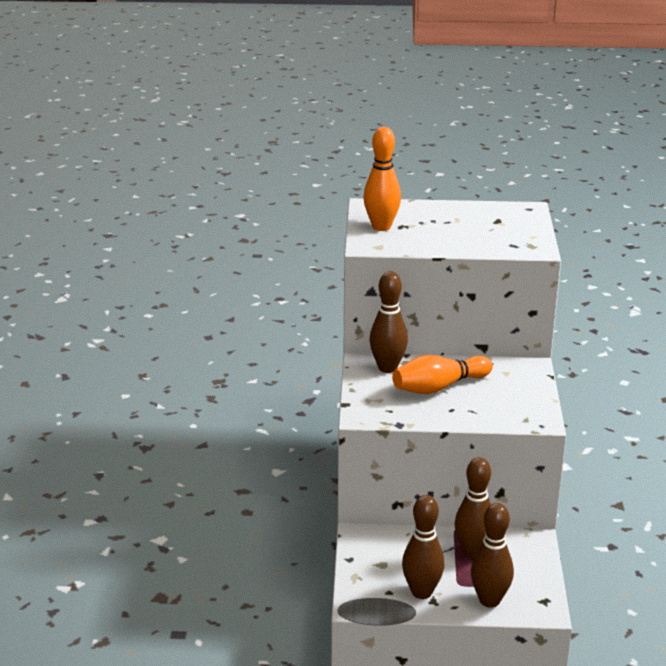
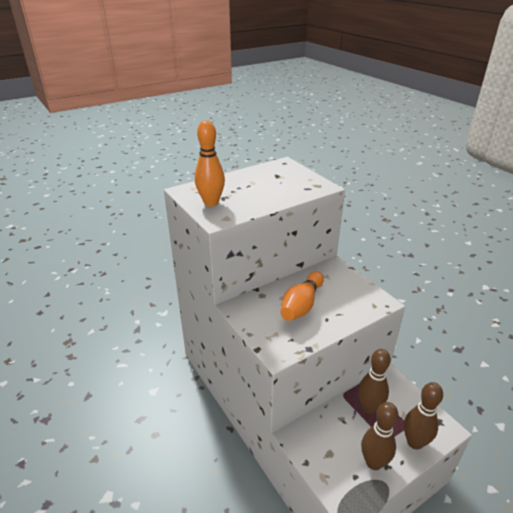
camera: 35 degrees left, 5 degrees up
(387, 368) = (255, 304): brown bowling pin -> none

